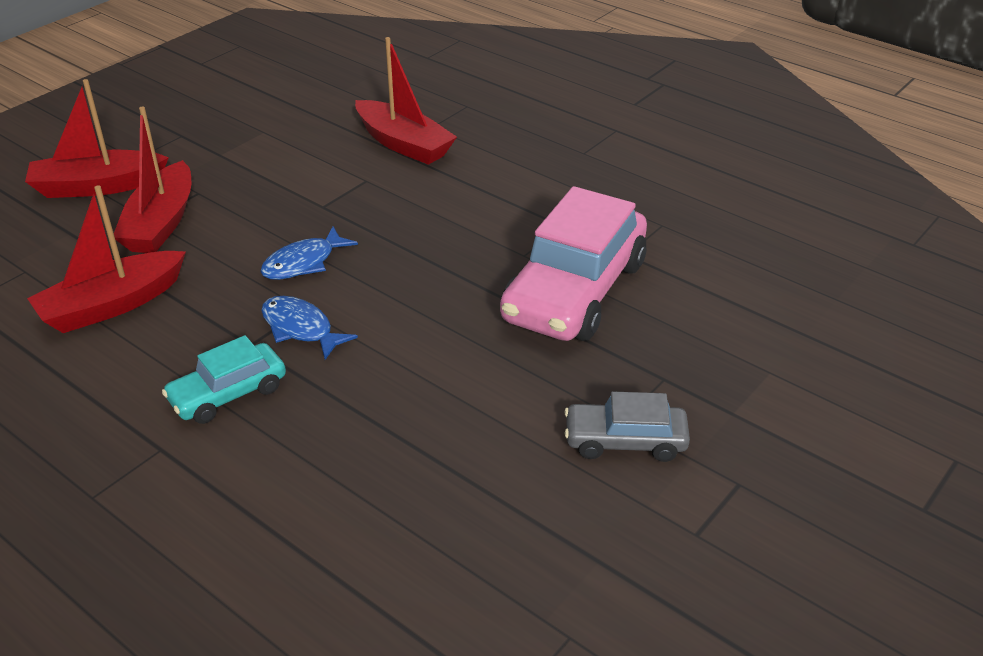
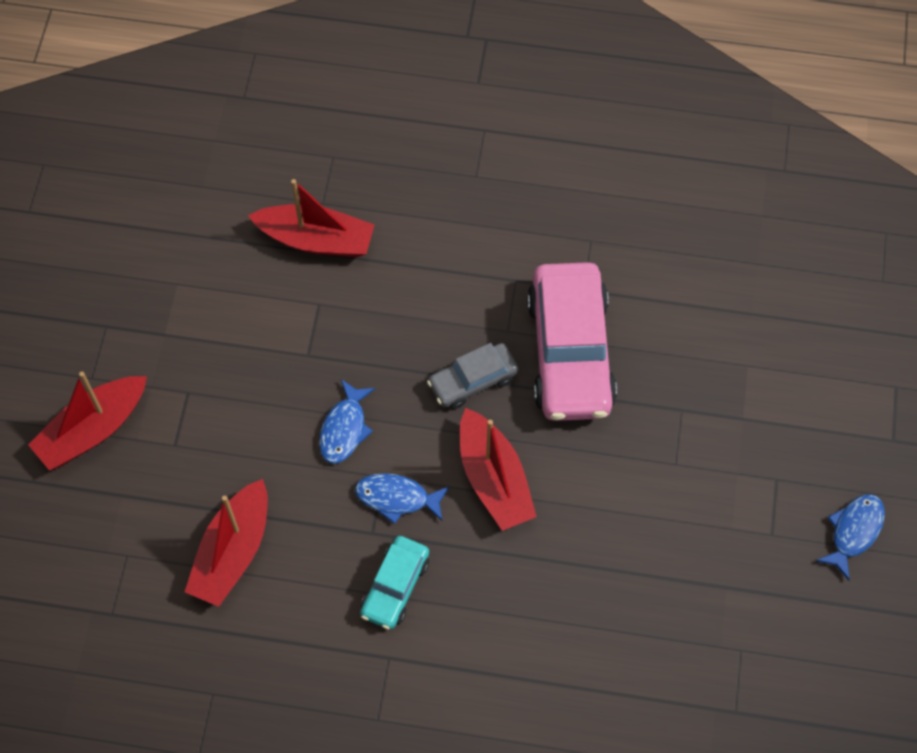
camera: 30 degrees left, 25 degrees up
(161, 223) = (189, 444): red boat -> red boat (493, 479)
(625, 441) = (688, 482): grey car -> grey car (473, 381)
(812, 579) = (853, 532): none -> blue fish

